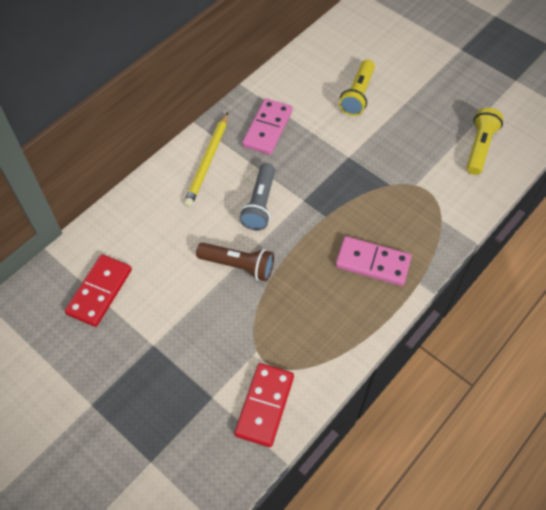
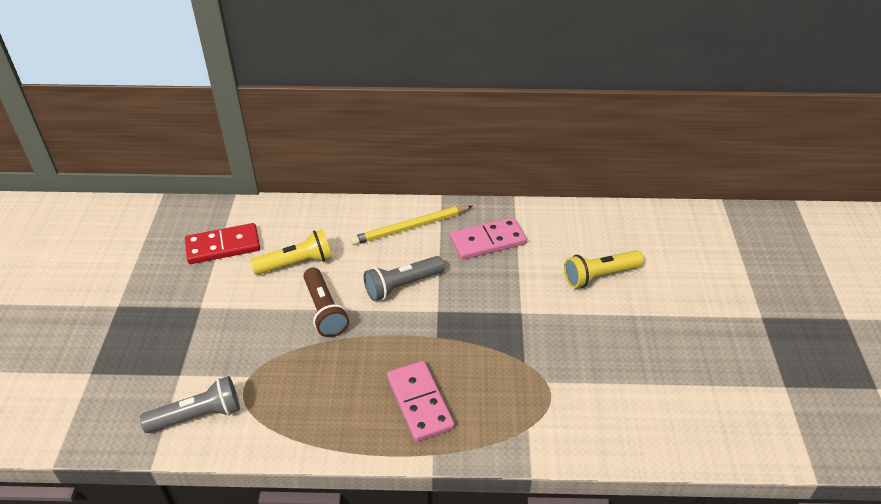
camera: 50 degrees right, 15 degrees down
(265, 405) = (198, 416): red domino -> grey flashlight
(480, 147) = (655, 407): yellow flashlight -> yellow flashlight (296, 263)

